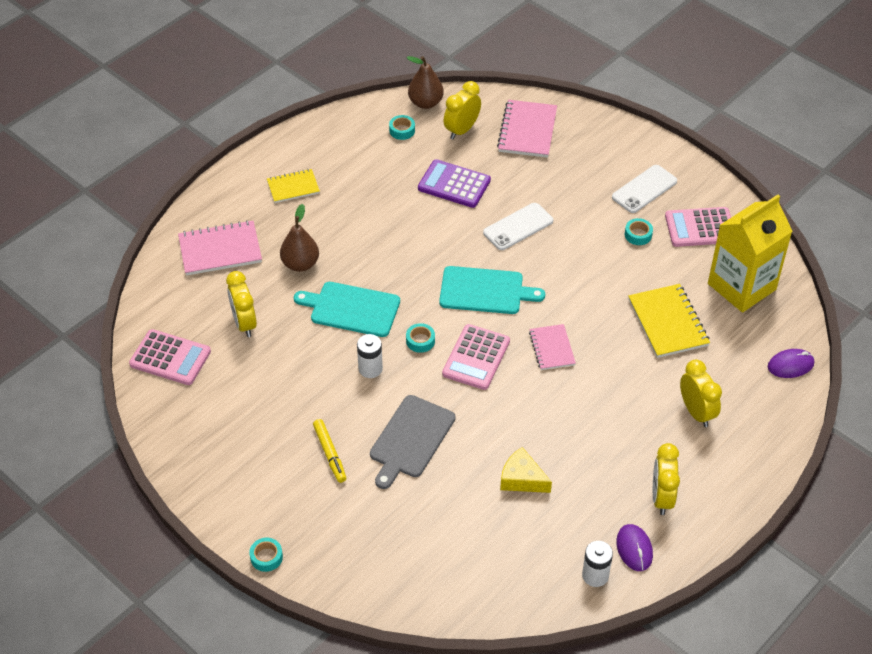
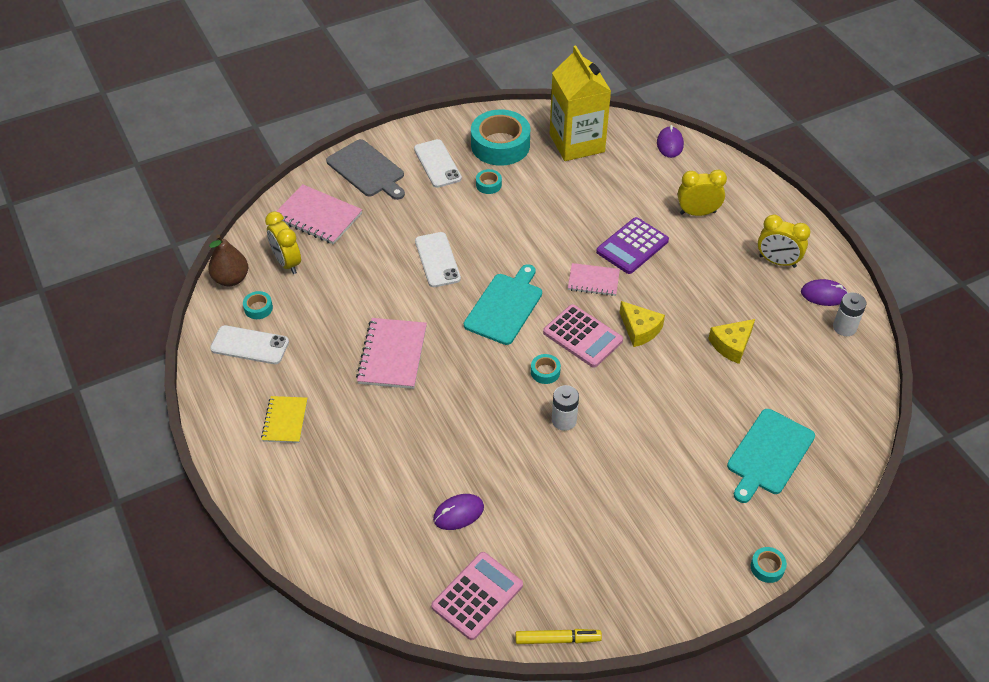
camera: 70 degrees left, 0 degrees up
(220, 250) = (341, 510): pink notebook -> pink notebook (392, 355)
(244, 323) = (458, 513): yellow clock -> purple mouse
(300, 264) = (399, 442): brown pear -> none
(330, 454) = (657, 481): yellow marker -> yellow marker (557, 639)
(351, 309) = (480, 415): turquoise cutting board -> turquoise cutting board (768, 454)
(360, 139) = (249, 345): none -> white phone
(410, 439) = (661, 412): grey cutting board -> grey cutting board (367, 170)
(454, 184) = (357, 289): purple calculator -> purple calculator (632, 246)
(506, 400) = (640, 329): none -> yellow cheese
(668, 322) = (596, 198): yellow notebook -> none
(700, 228) = (500, 145): pink calculator -> turquoise tape

